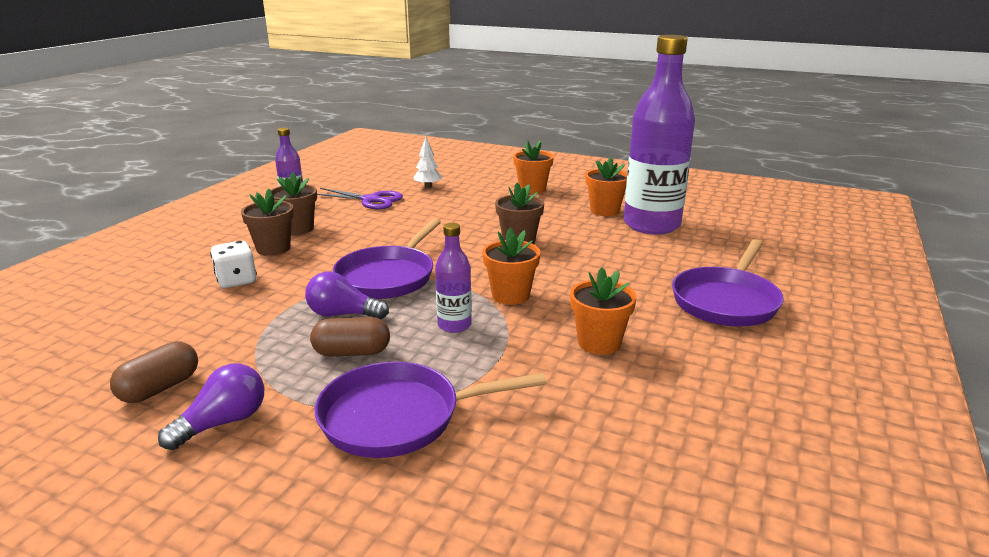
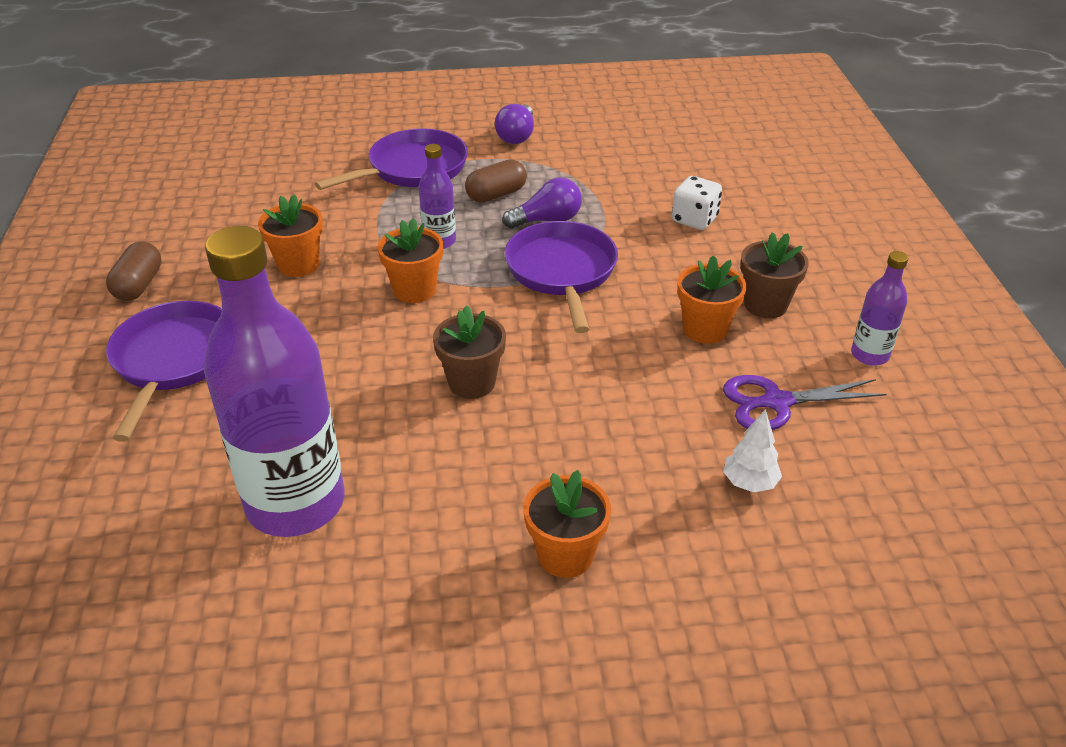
camera: 150 degrees right, 15 degrees up
(160, 388) = (588, 138): brown capsule -> brown capsule (139, 285)
(273, 248) = (735, 266): brown flower pot -> none
(604, 211) = (390, 522): orange flower pot -> orange flower pot (705, 329)

